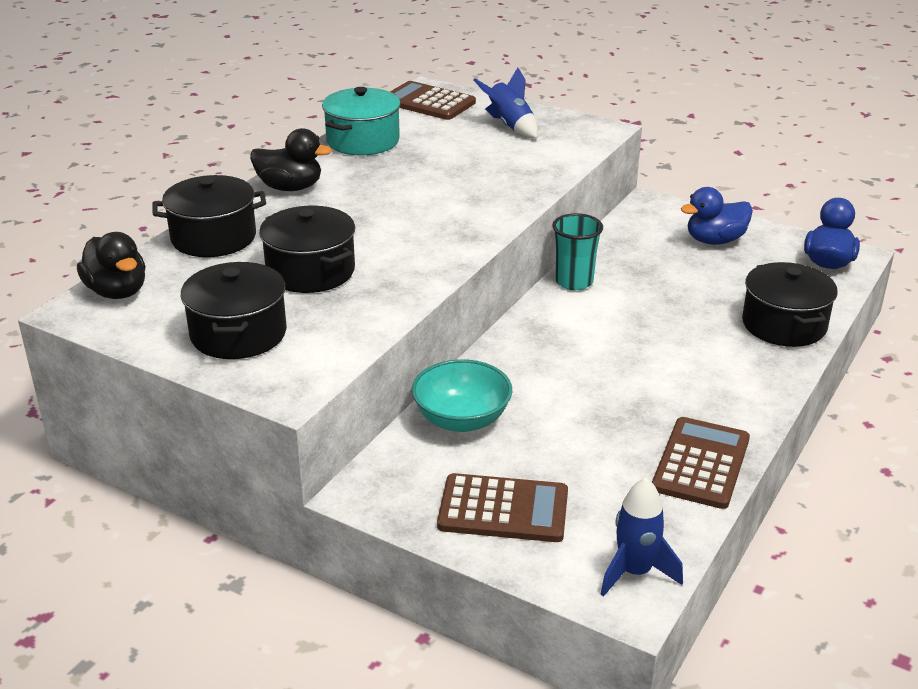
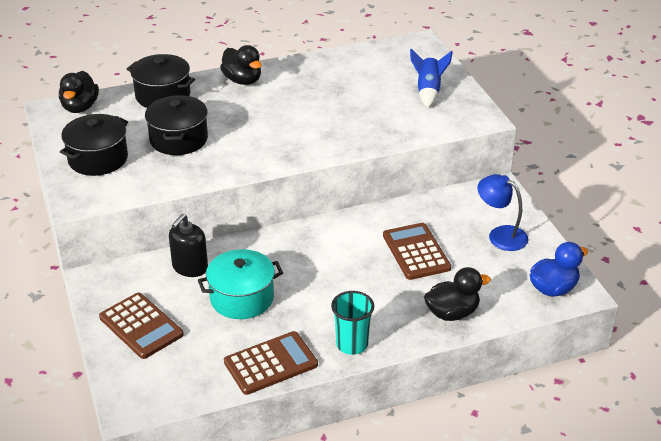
camera: 40 degrees right, 5 degrees up
(363, 141) = (326, 65): turquoise pot -> turquoise pot (242, 298)
(428, 102) = (405, 52): brown calculator -> brown calculator (416, 252)
(462, 419) = (190, 267): turquoise bowl -> black soap dispenser
(574, 282) = (368, 218): turquoise cup -> turquoise cup (352, 344)
(635, 572) = (152, 396): blue rocket -> none
(715, 240) = (500, 235): blue duck -> blue lamp
(784, 325) = (452, 313): black pot -> black duck

